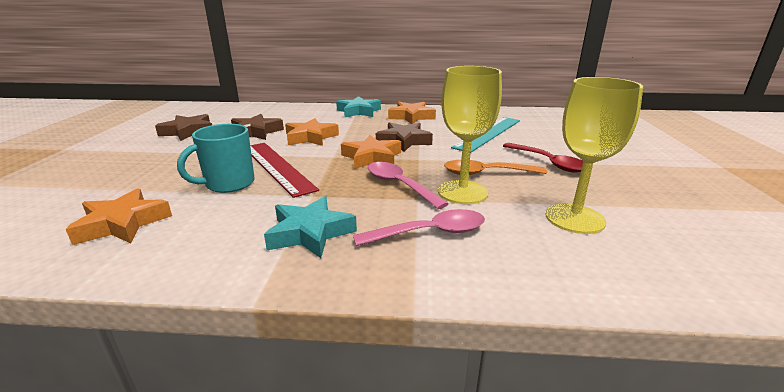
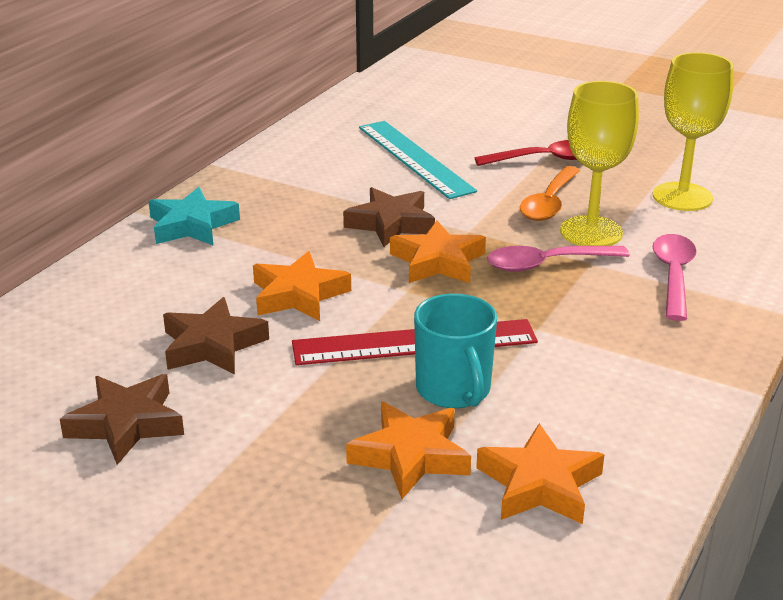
camera: 65 degrees left, 5 degrees up
(310, 233) = (638, 344): turquoise star -> none
(411, 117) = (277, 189): orange star -> orange star (410, 456)

